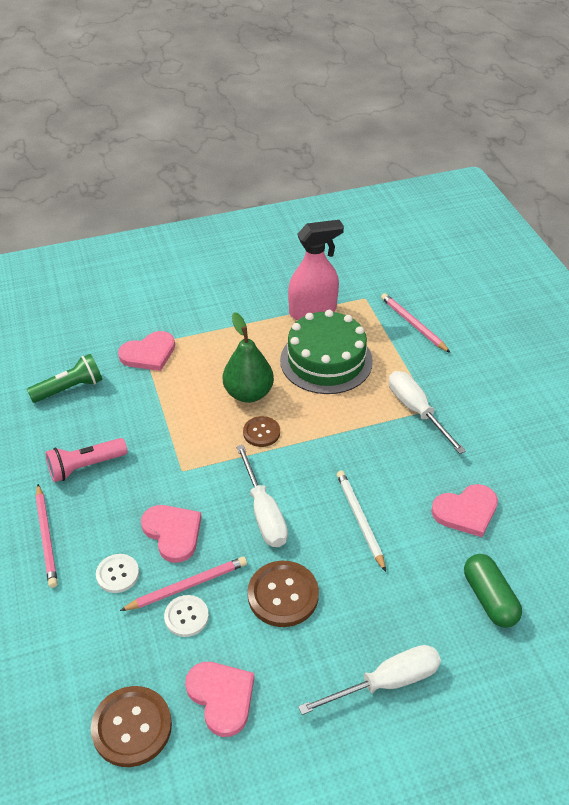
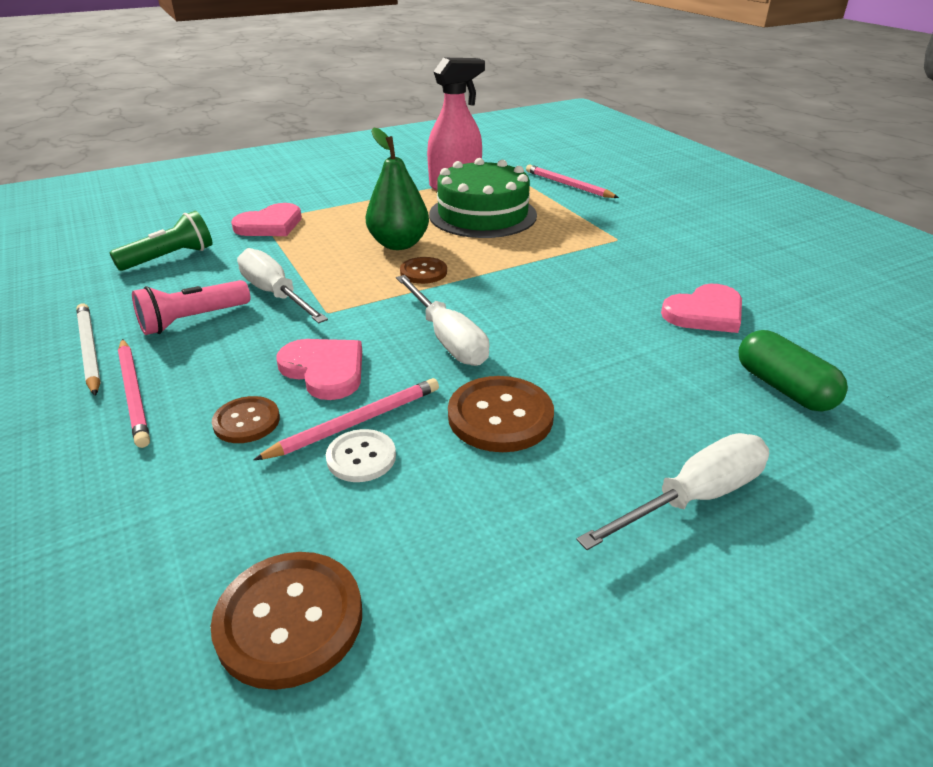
camera: 10 degrees left, 10 degrees down
(117, 574) = (246, 421): white button -> brown button
(221, 697) = (440, 552): pink heart -> none
(360, 520) = (576, 333): white pencil -> white pencil (89, 350)
(416, 411) = (602, 241): white screwdriver -> white screwdriver (275, 294)

